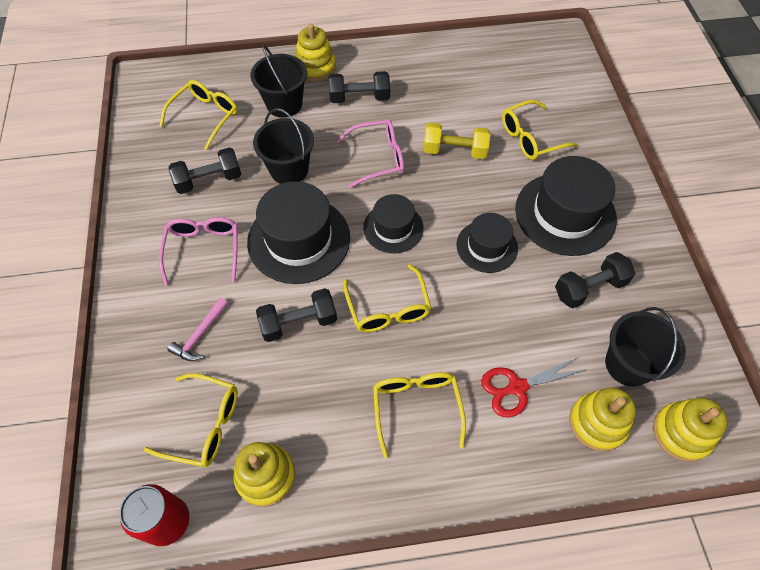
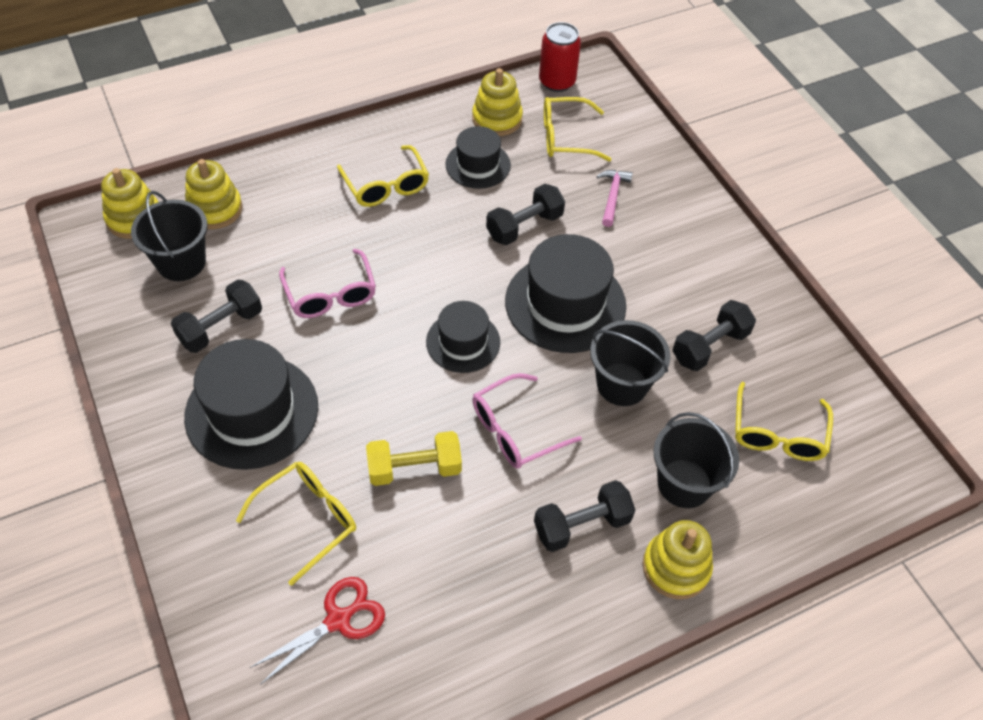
camera: 160 degrees right, 5 degrees down
(203, 250) = (661, 268): pink glasses -> pink glasses (330, 294)
(388, 308) = (440, 258): yellow glasses -> none
(487, 246) = (346, 346): black hat -> black hat (478, 165)
(517, 387) = (294, 220): red scissors -> red scissors (338, 620)

